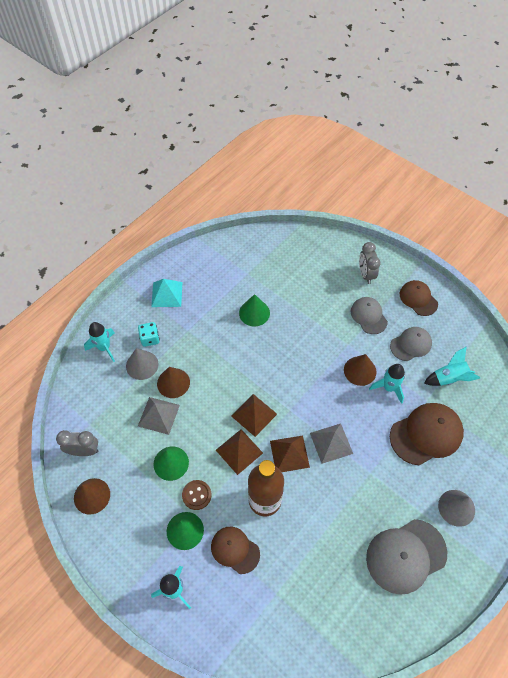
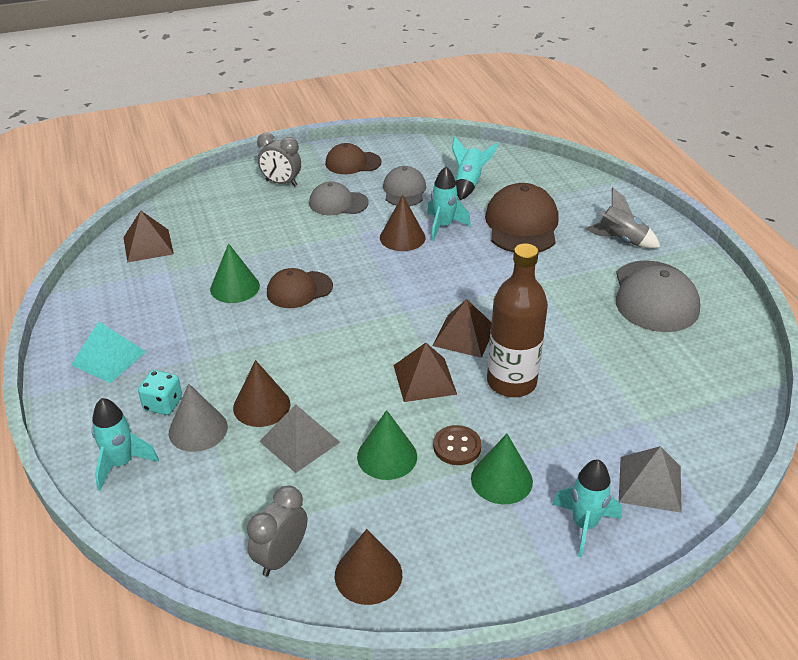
camera: 60 degrees left, 20 degrees down
(235, 550) = (562, 437): brown cap -> brown cap (299, 290)
(254, 415) = (383, 345): brown pyramid -> brown pyramid (148, 245)
(331, 443) = (477, 296): grey pyramid -> grey pyramid (650, 483)
(456, 507) = (621, 240): grey cone -> grey rocket

